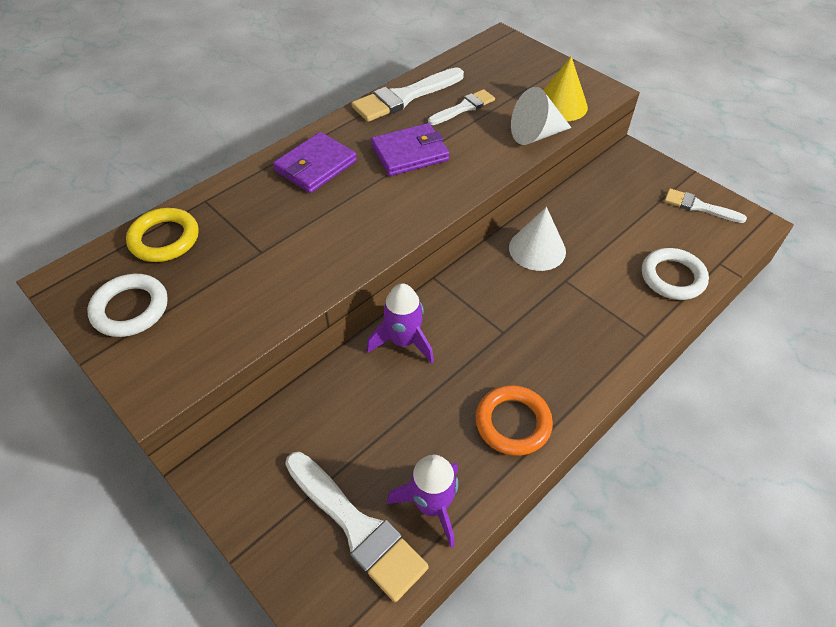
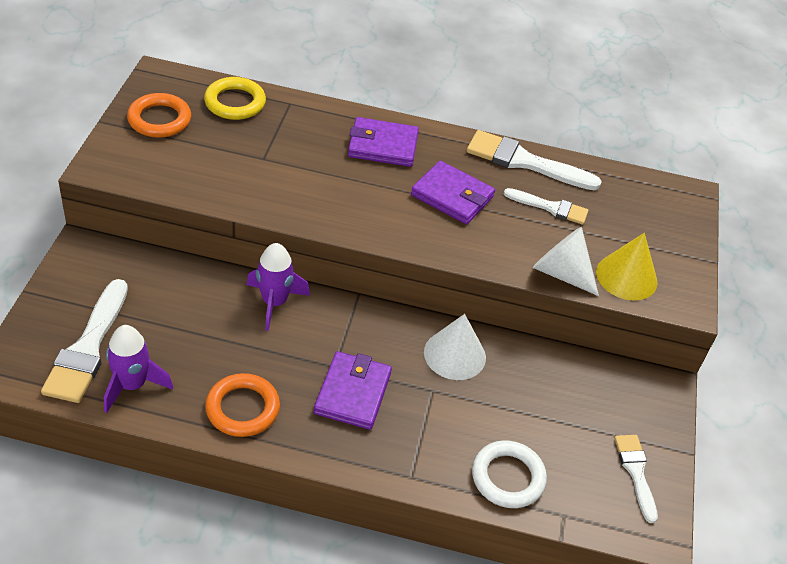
camera: 50 degrees right, 5 degrees down
(130, 309) = (159, 119): white ring -> orange ring
(540, 333) = (353, 393): none -> purple wallet

